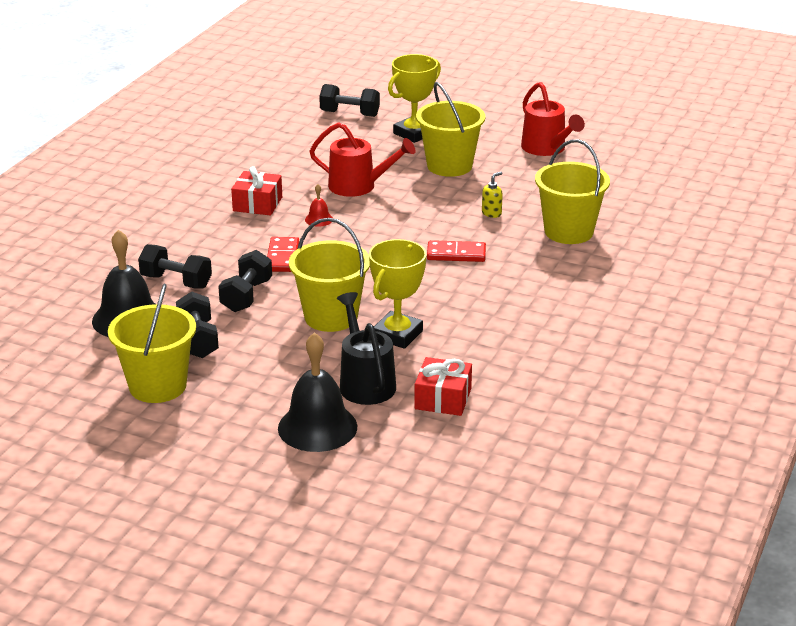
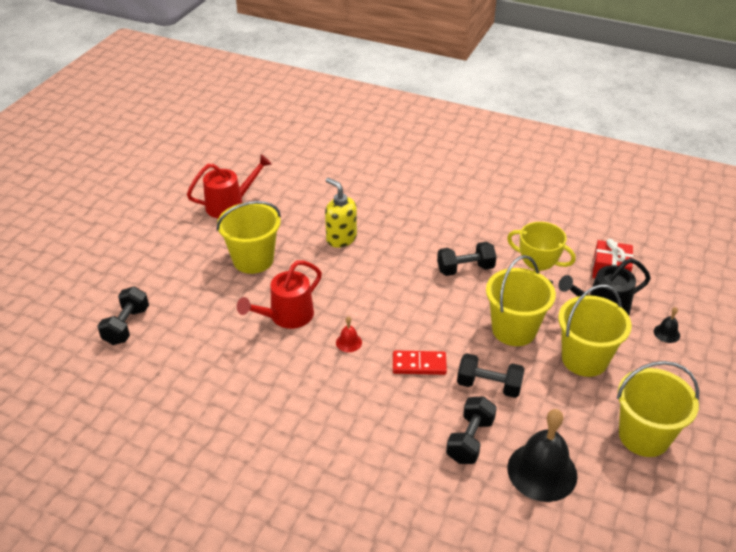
camera: 90 degrees left, 10 degrees up
(198, 340) = (567, 414): black dumbbell -> black dumbbell (465, 269)
(257, 204) = (316, 388): red gift -> none
(317, 427) = (666, 333): black bell -> black bell, size x0.44
(359, 186) = (286, 317): red watering can -> red watering can turned 150 degrees counterclockwise
(414, 133) = (183, 281): yellow trophy -> none
(456, 254) = (408, 259): red domino -> none
(491, 213) = (341, 238): yellow soap dispenser -> yellow soap dispenser, size x1.87
(568, 232) = (371, 201): yellow bucket -> yellow bucket (584, 359)

